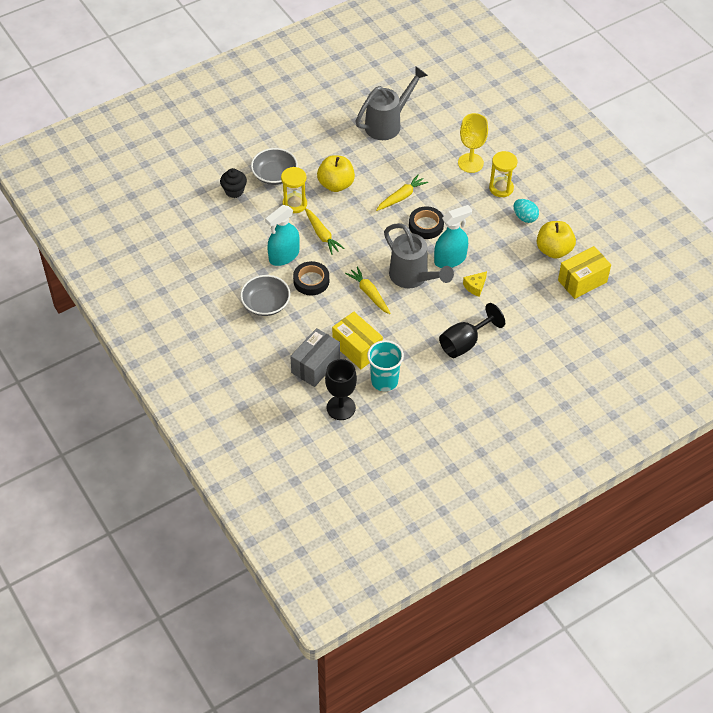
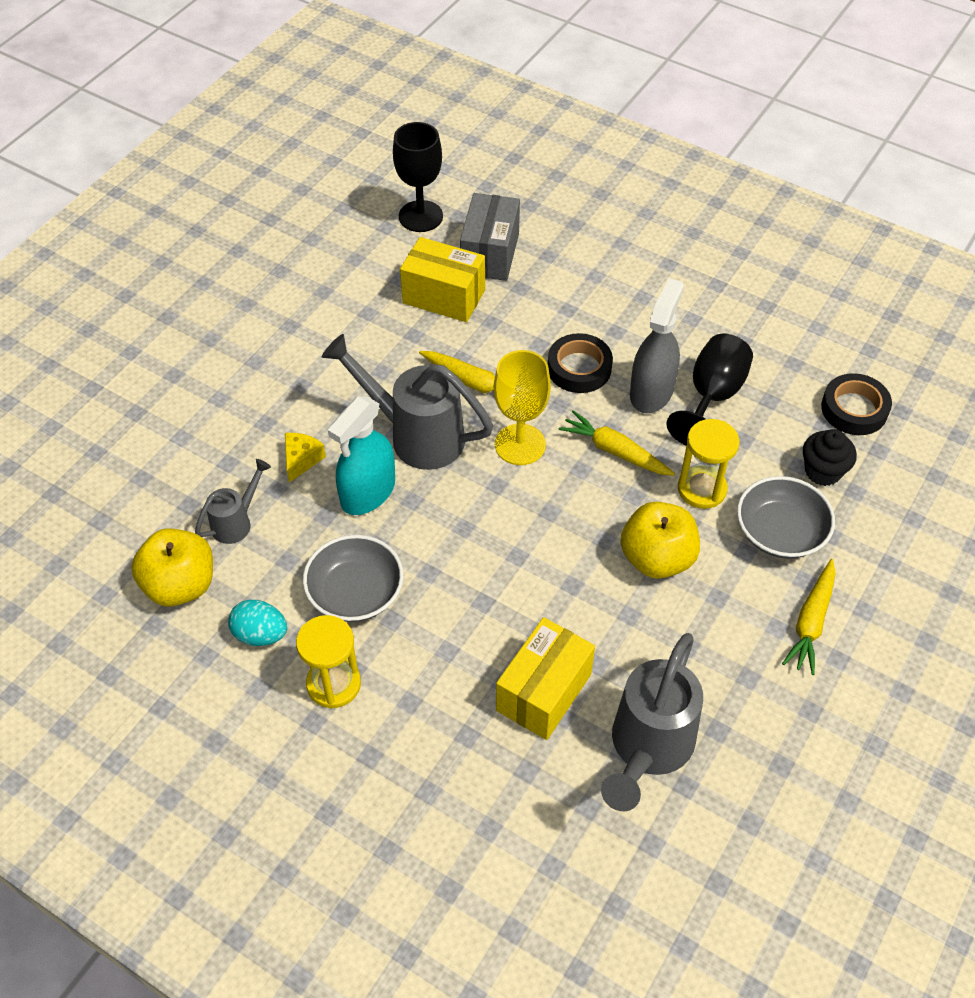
camera: 155 degrees right, 0 degrees up
(266, 304) = (623, 309): grey bowl -> grey bowl (355, 593)
(284, 256) = (651, 391): turquoise spray bottle -> grey spray bottle
(384, 381) = (378, 269): turquoise cup -> none
(401, 197) = (520, 582): yellow carrot -> yellow carrot (811, 622)
(426, 225) = (443, 541): black tape -> black tape (854, 409)
(465, 343) = (280, 363): black goblet -> black goblet (712, 396)
(470, 163) = (423, 721): yellow goblet -> yellow goblet (520, 444)
(518, 269) = (236, 522): none -> grey watering can
(582, 281) = (108, 543): yellow box -> yellow box (543, 692)

